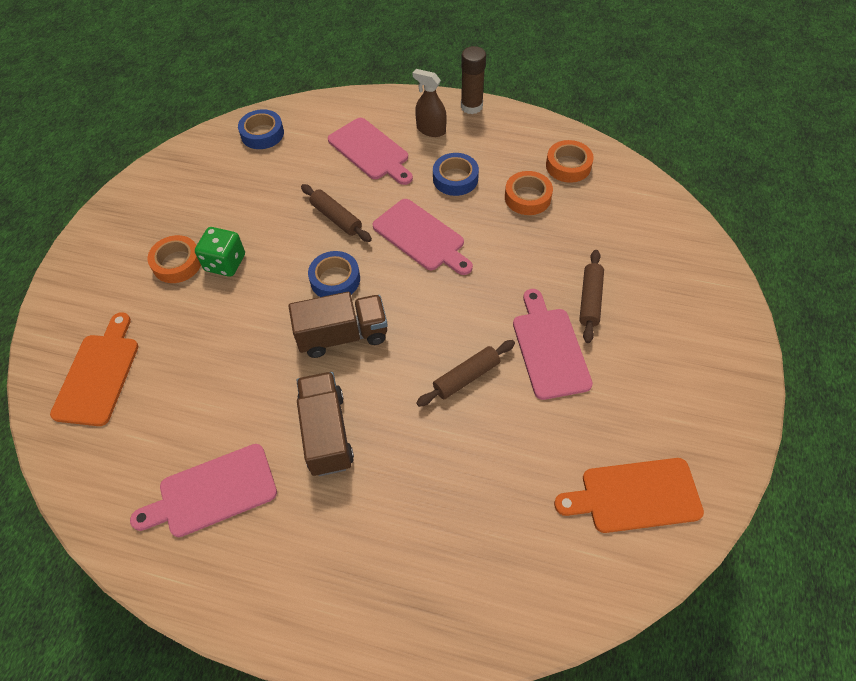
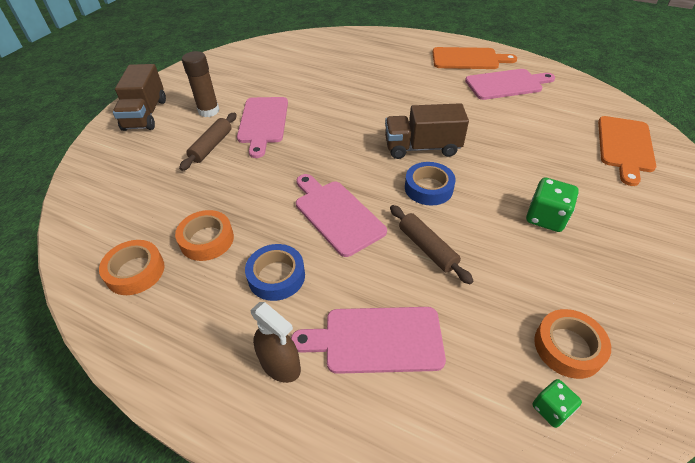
camera: 170 degrees left, 10 degrees down
(177, 263) = (599, 224): orange tape -> orange tape (568, 347)
(262, 134) = (551, 409): blue tape -> green dice
(326, 433) = (434, 100): brown truck -> brown truck (145, 114)
(370, 151) = (376, 339): pink cutting board -> pink cutting board turned 60 degrees counterclockwise
(466, 377) = (331, 115): brown rolling pin -> none
(471, 106) = (199, 403): brown glue stick -> brown glue stick (208, 111)
(634, 496) = (255, 62): orange cutting board -> orange cutting board (468, 59)

